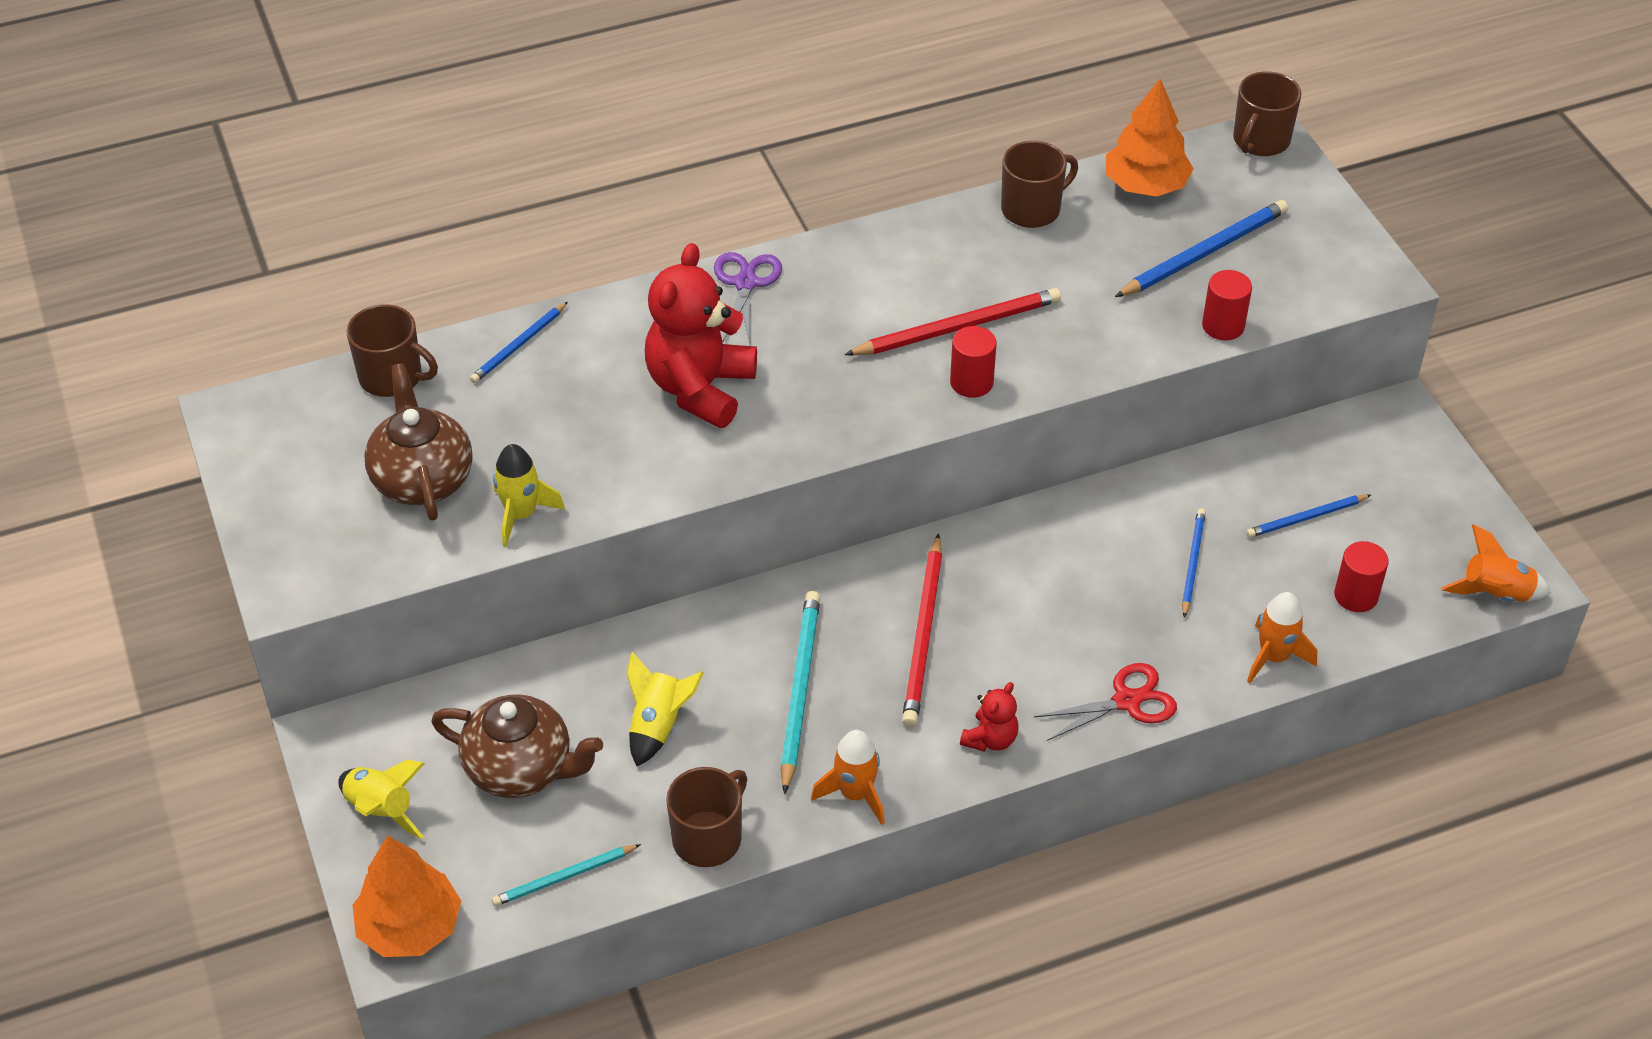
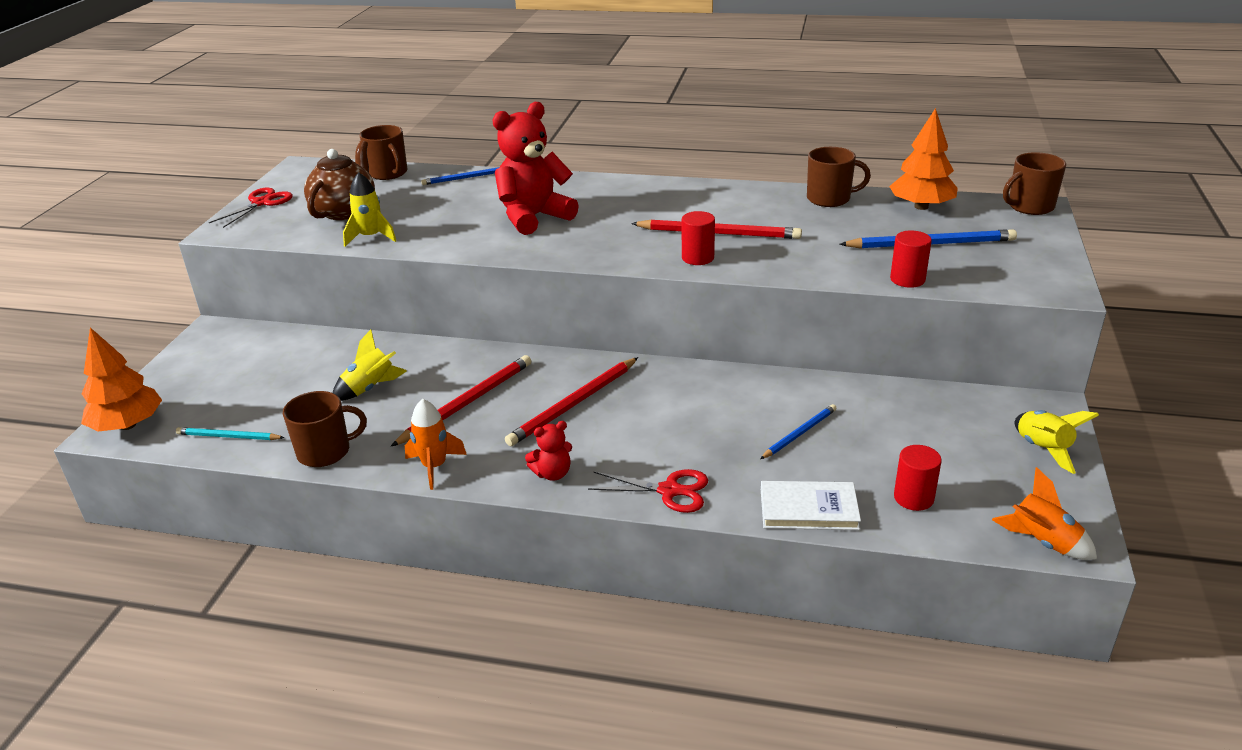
camera: 35 degrees right, 15 degrees down
(273, 513) = (262, 203): none -> red scissors
(381, 810) = (189, 369): yellow rocket -> yellow rocket (1042, 449)
(521, 769) = (277, 379): brown teapot -> none
(746, 283) = (615, 186): purple scissors -> none
(799, 690) = (467, 402): turquoise pencil -> red pencil
(1274, 657) = (808, 509): orange rocket -> white book
(1306, 518) = (914, 439): blue pencil -> none

